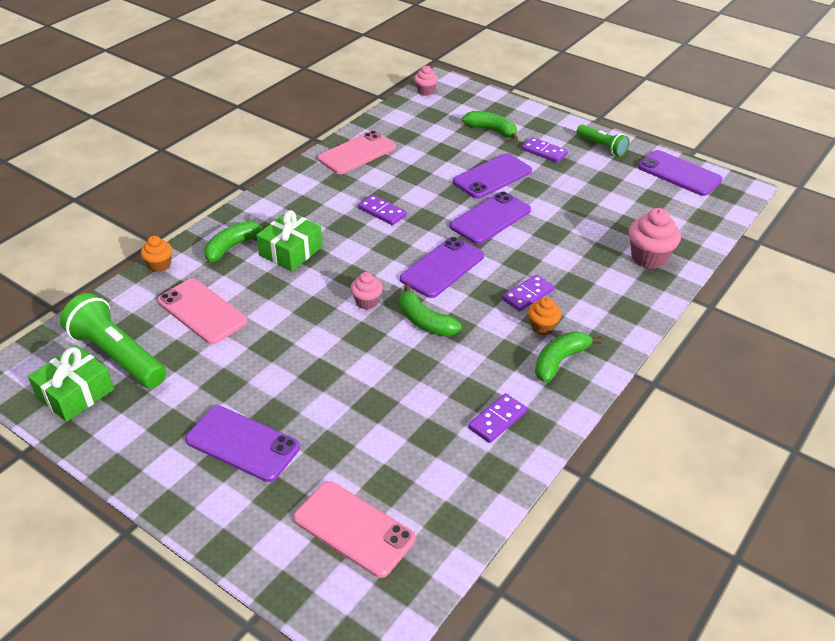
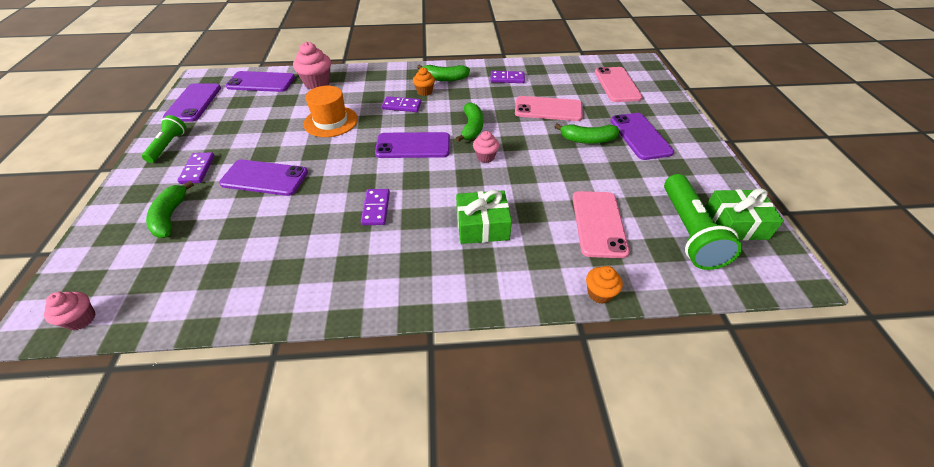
camera: 130 degrees left, 5 degrees up
(233, 246) = (519, 265): green banana -> green banana (587, 140)
(357, 153) = (286, 287): pink phone -> pink phone (548, 109)
(490, 218) = (330, 153): purple phone -> purple phone (261, 82)
(548, 237) = (331, 121): none -> orange hat

